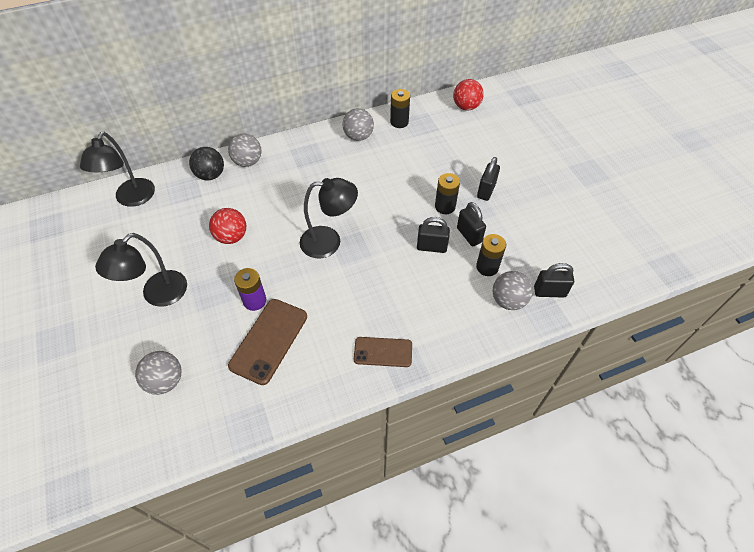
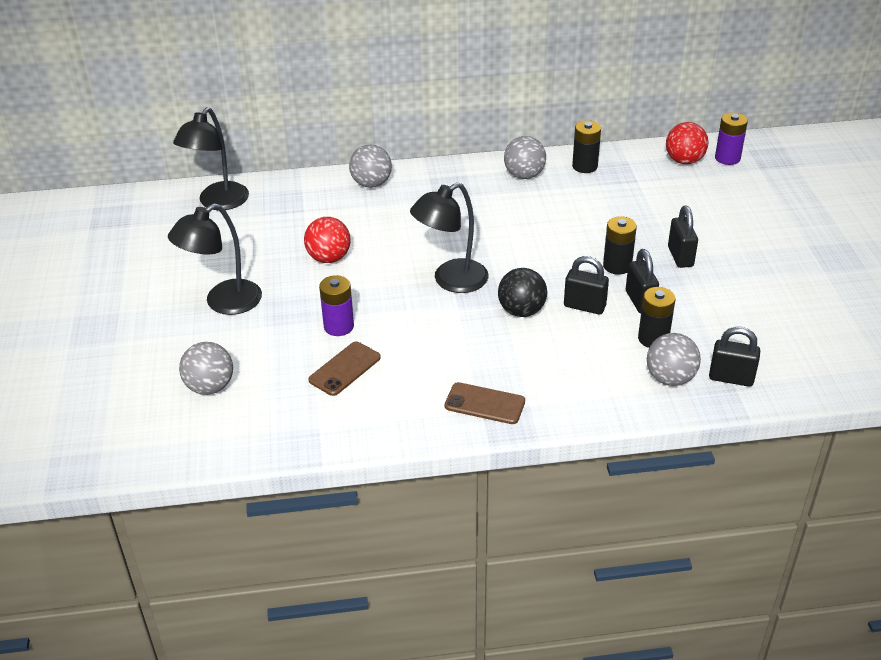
camera: 15 degrees right, 15 degrees down
(210, 175) = (321, 191): black ball -> black ball (521, 311)
(269, 341) = (345, 369): brown phone -> brown phone, size x0.65
(329, 242) = (451, 281): black lamp -> black lamp turned 135 degrees clockwise
(486, 191) = (680, 257): black padlock -> black padlock turned 45 degrees counterclockwise
(494, 100) = (727, 158): none -> purple battery

